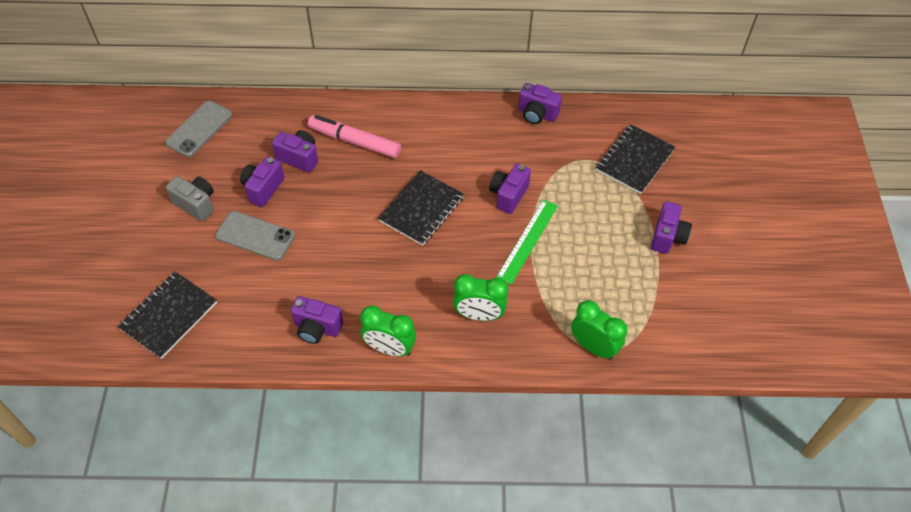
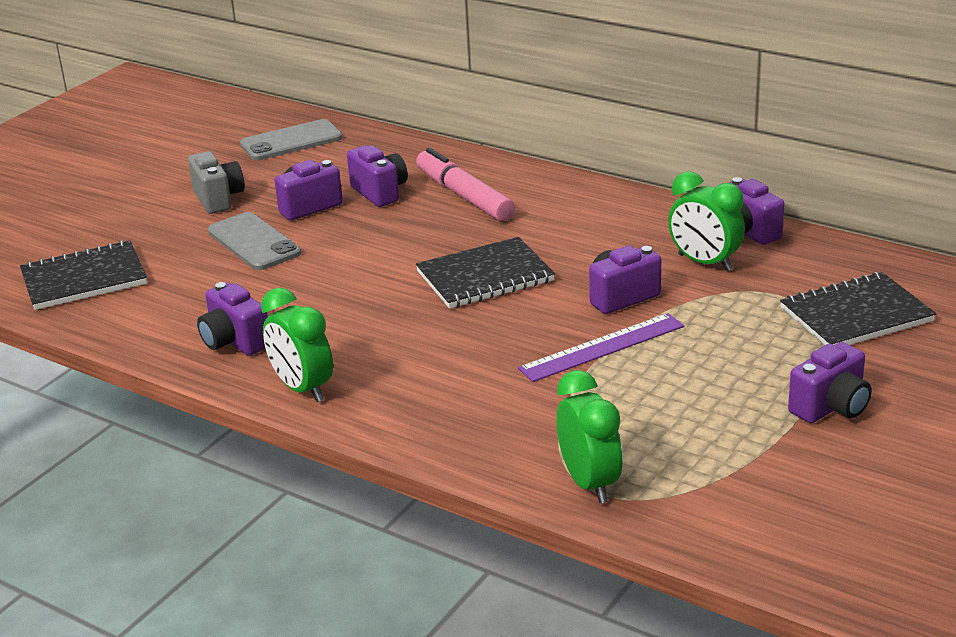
camera: 35 degrees right, 25 degrees down
(479, 315) = (455, 396): green clock -> green clock (704, 263)
(527, 241) = (602, 347): green ruler -> purple ruler

